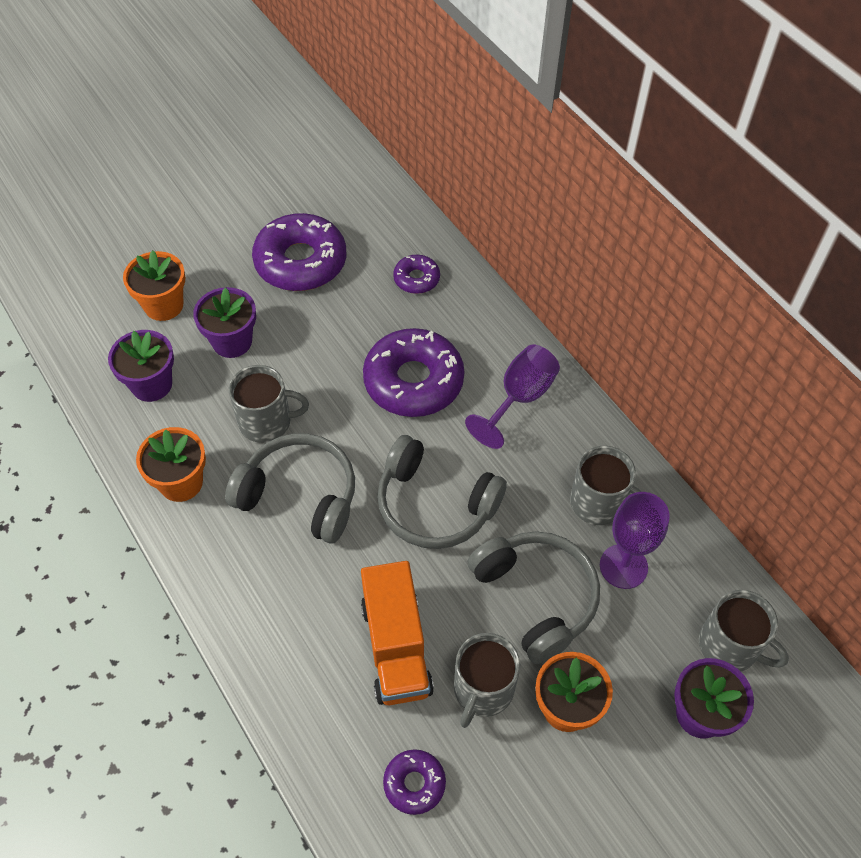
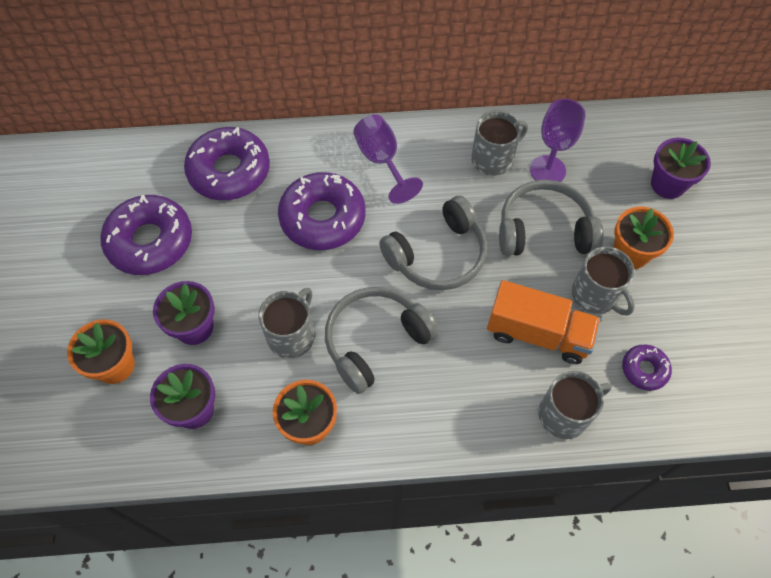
camera: 60 degrees left, 5 degrees up
(416, 279) = (229, 171): purple donut -> purple donut, size x2.01
(730, 646) = (630, 145): grey mug -> grey mug (564, 414)

